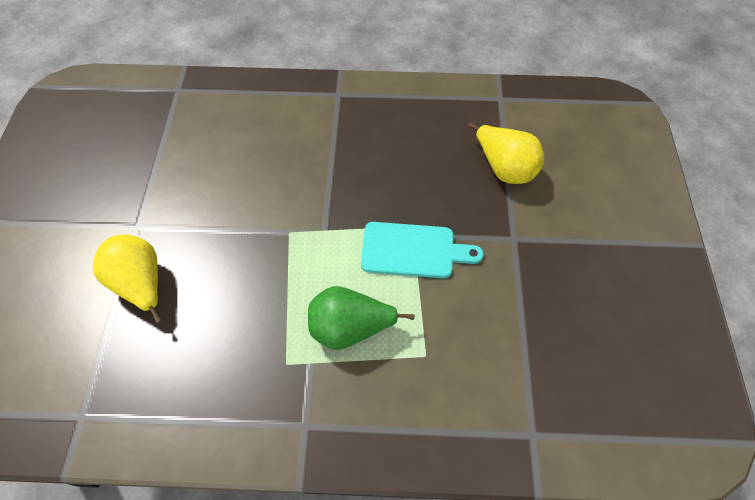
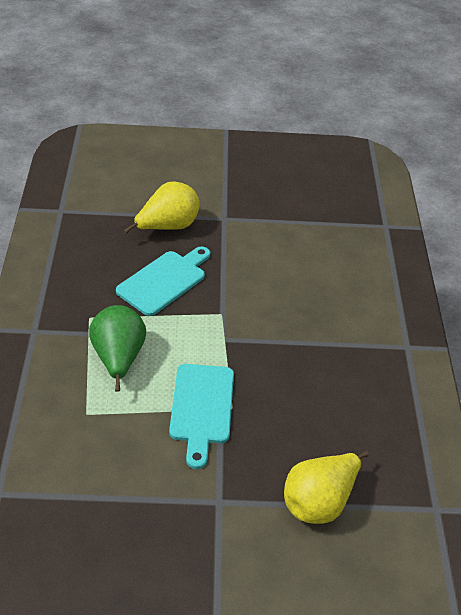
camera: 85 degrees right, 15 degrees down
(234, 286) = (164, 281): none -> turquoise cutting board

